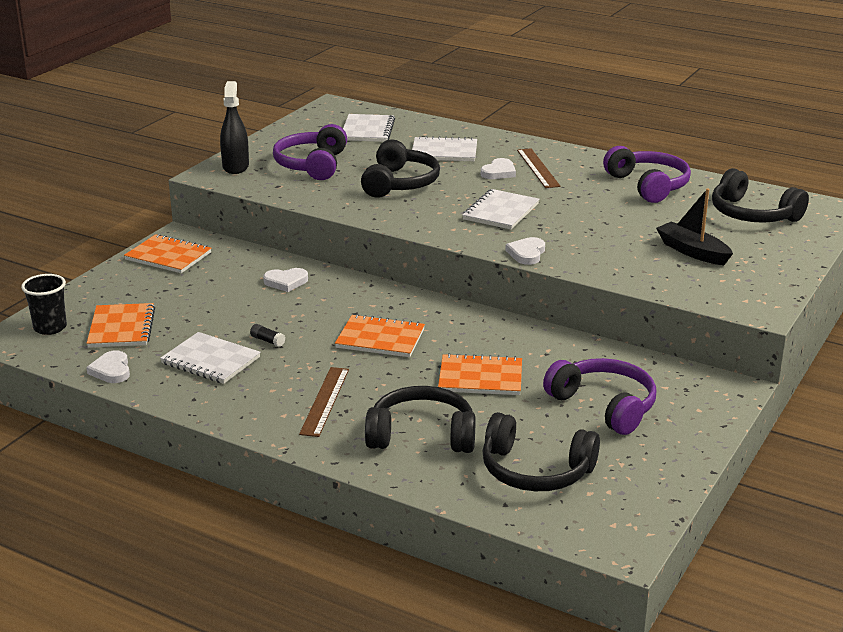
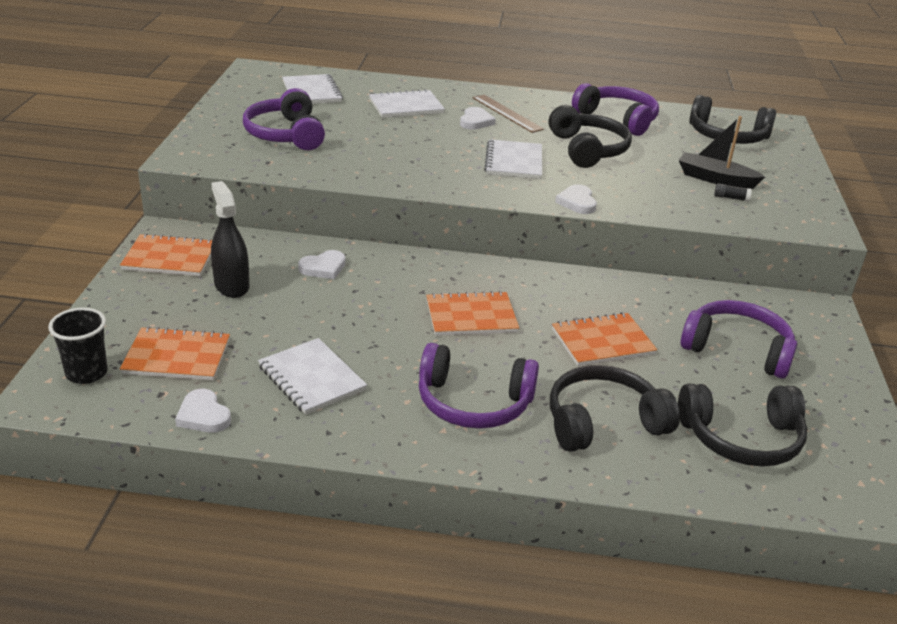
camera: 25 degrees left, 5 degrees up
(121, 328) = (177, 357): orange notebook -> orange notebook turned 60 degrees counterclockwise
(210, 360) = (311, 378): white notebook -> white notebook turned 45 degrees clockwise
(235, 166) = (204, 146): black spray bottle -> black spray bottle (231, 286)
(267, 341) = (356, 341): black glue stick -> black glue stick (731, 198)
(325, 401) = (473, 403): brown ruler -> purple headphones
(399, 183) = (391, 144): black headphones -> black headphones (587, 150)

